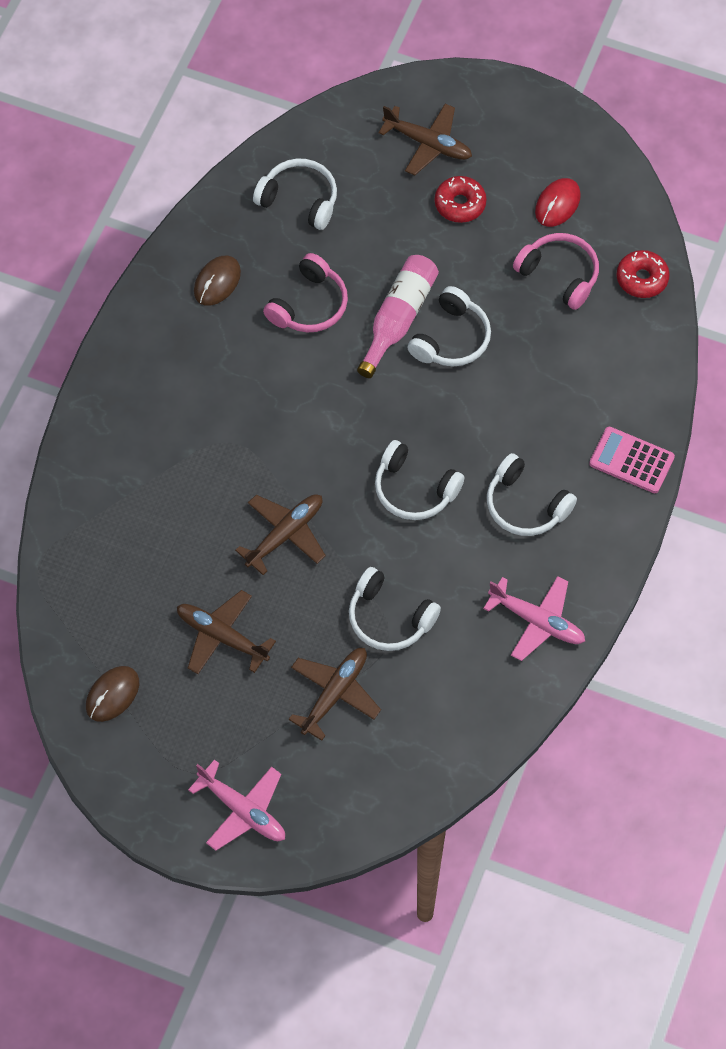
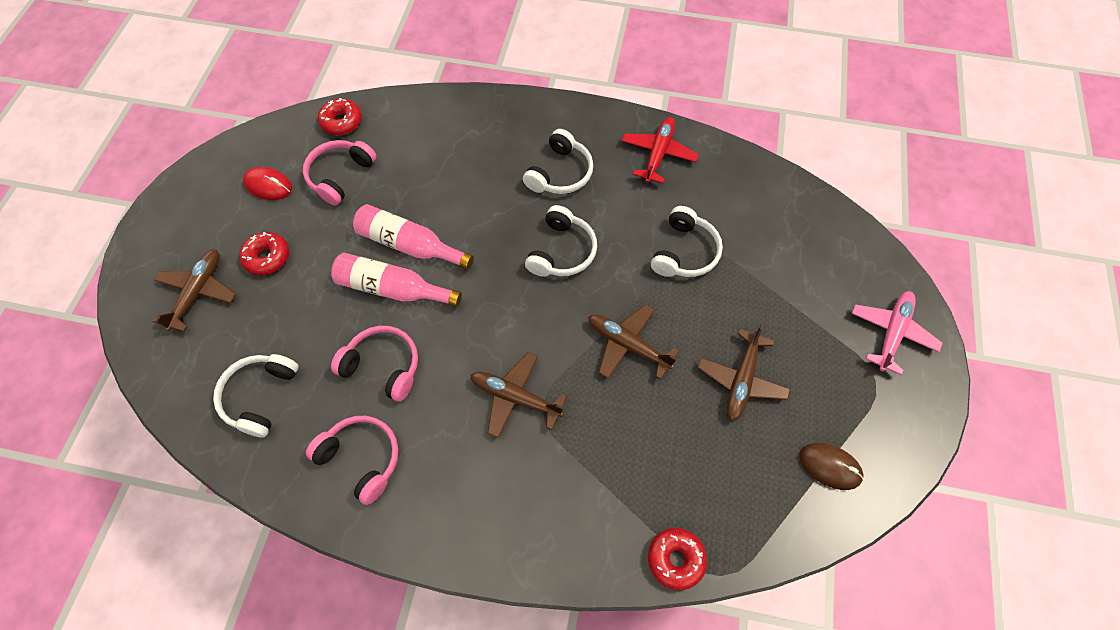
camera: 100 degrees left, 0 degrees up
(61, 531) = (675, 559): none -> red donut
(217, 282) = (361, 459): brown mouse -> pink headphones
(335, 693) = (764, 281): brown plane -> brown plane (515, 397)
(451, 338) = (409, 245): white headphones -> pink bottle
(537, 621) = (658, 154): pink plane -> red plane
(631, 460) = (507, 112): pink calculator -> none

